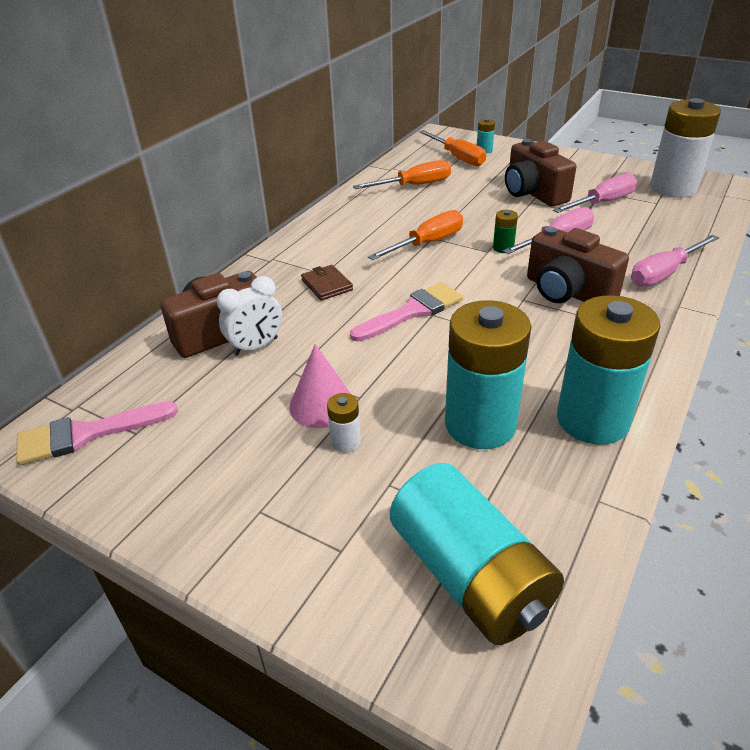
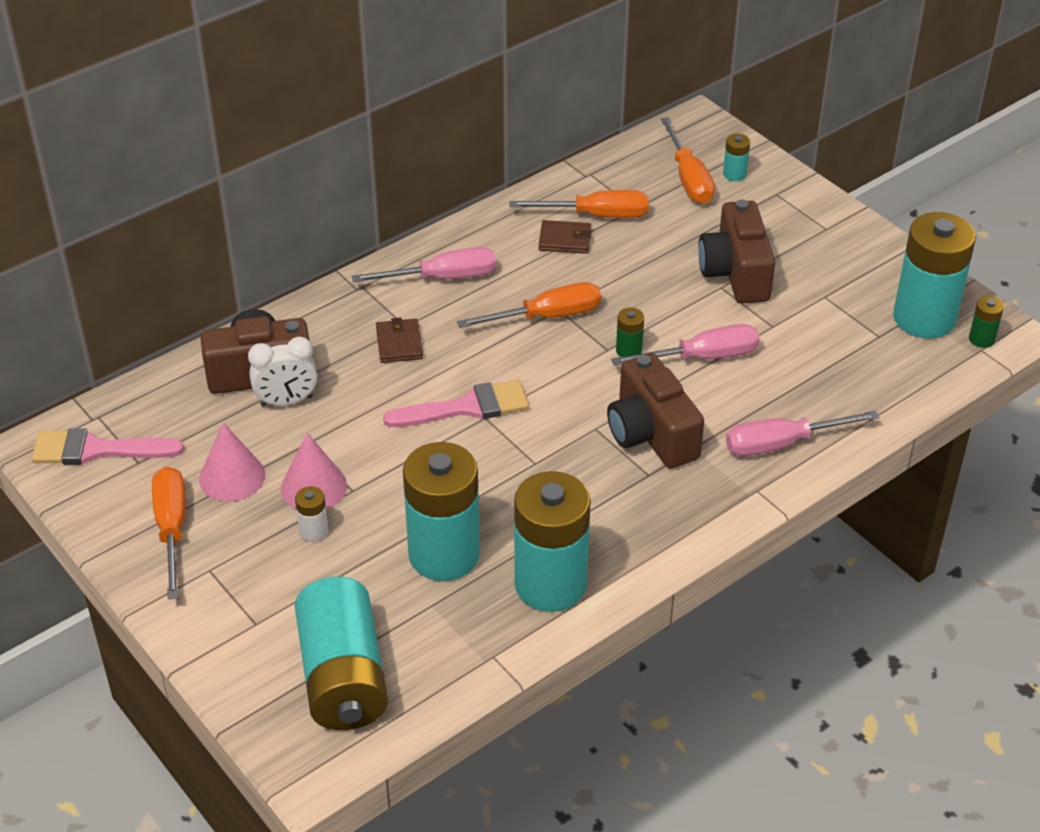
camera: 20 degrees right, 5 degrees up
(199, 483) = (172, 529): none -> orange screwdriver
(238, 418) = (232, 477): none -> pink cone
(404, 201) = (565, 240): none -> brown wallet
(602, 203) = (809, 315): pink screwdriver -> pink screwdriver (443, 278)
(673, 188) = (924, 318): white battery -> turquoise battery
(718, 190) = (981, 339): none -> green battery

